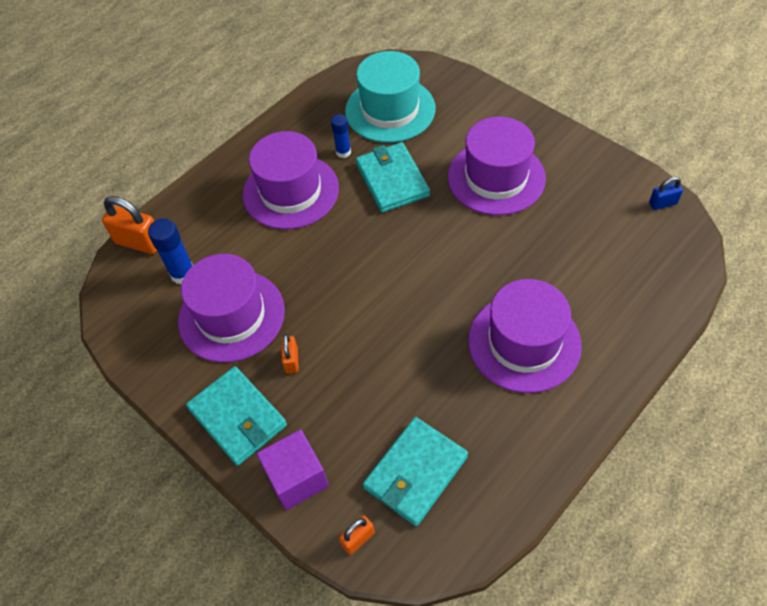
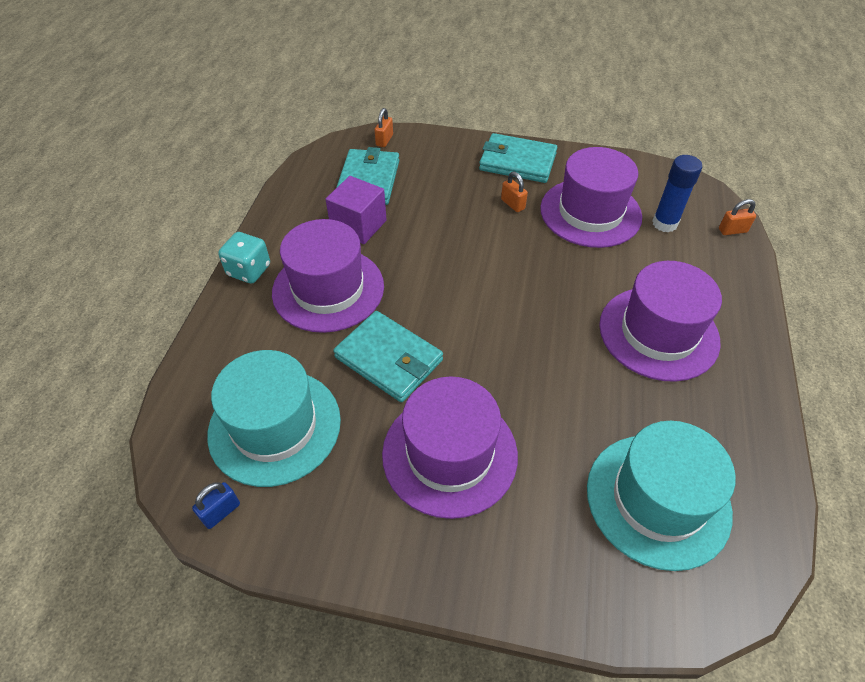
camera: 145 degrees right, 5 degrees down
(139, 242) = (732, 230): orange padlock -> orange padlock, size x0.56
(296, 478) = (447, 150): purple cube -> purple cube (358, 225)
(343, 152) = (653, 405): blue glue stick -> none
(392, 180) = (567, 394): turquoise wallet -> turquoise wallet (389, 359)
(594, 400) = (249, 270): none -> turquoise dice
(611, 242) = (275, 426): none -> turquoise hat

